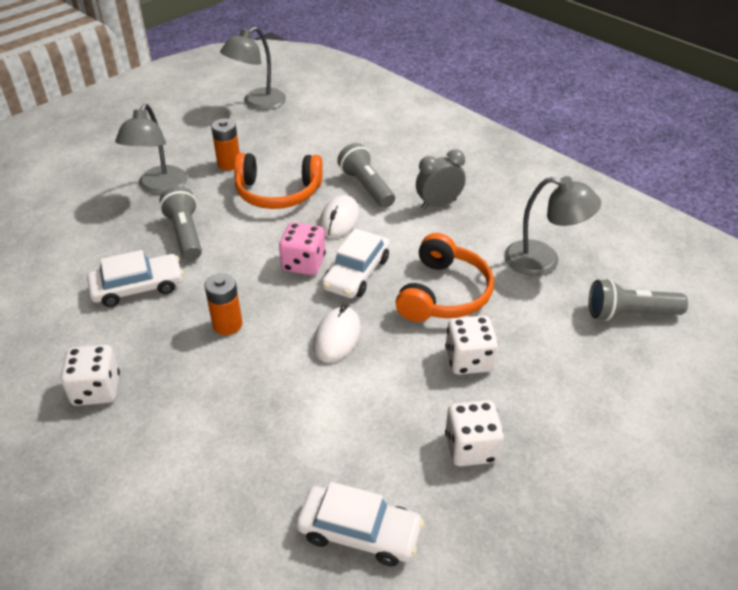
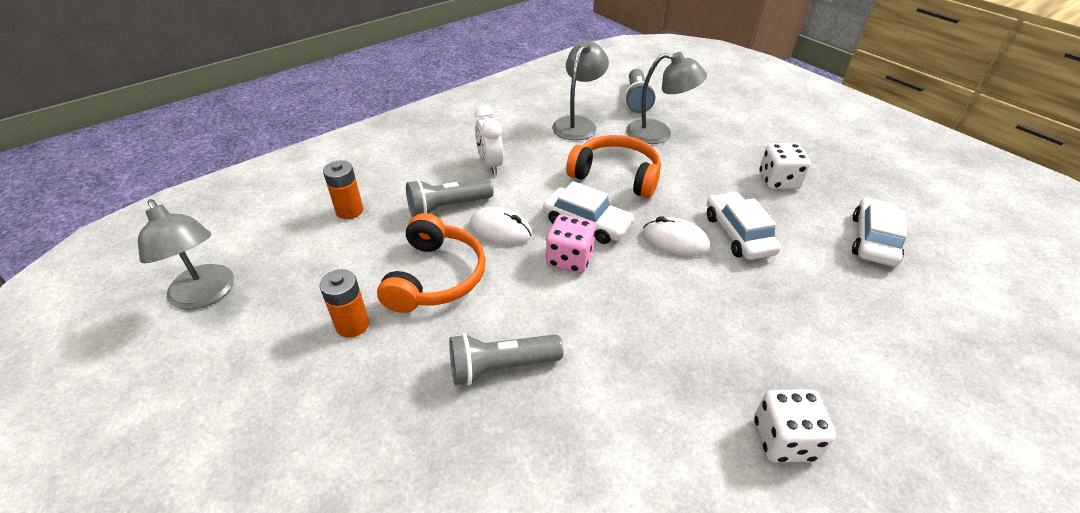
camera: 85 degrees left, 0 degrees up
(138, 287) = (604, 413): white car -> white car (738, 234)
(159, 187) = (380, 407): grey lamp -> grey lamp (658, 134)
(227, 324) = (665, 320): orange battery -> orange battery (349, 211)
(438, 204) = (490, 165): grey clock -> white clock
(469, 360) = (692, 172): white dice -> none

